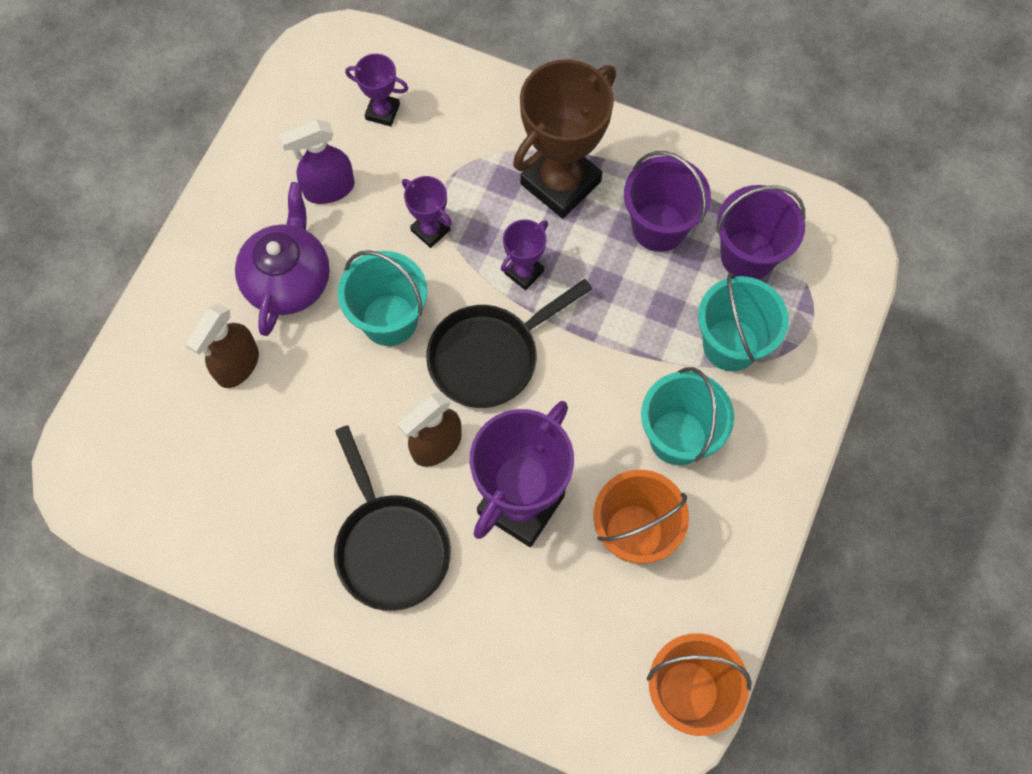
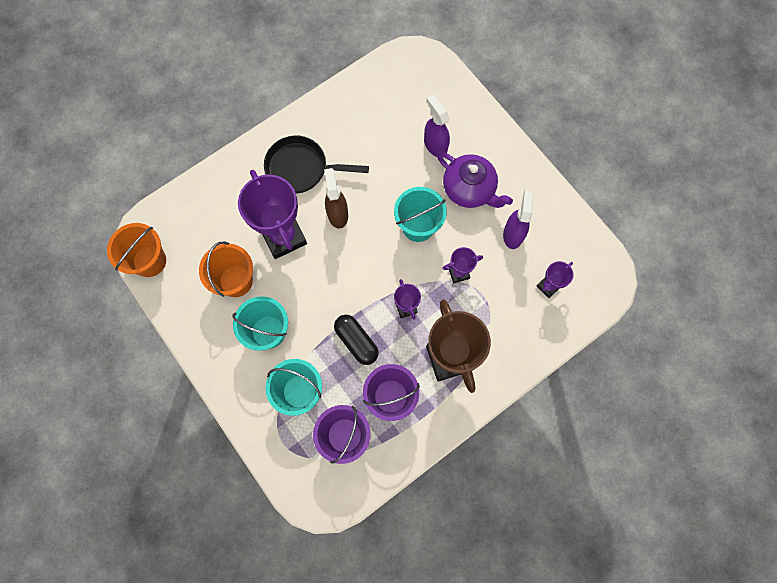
camera: 120 degrees right, 5 degrees up
(237, 365) = (435, 145): brown spray bottle -> purple spray bottle
(489, 356) = (368, 264): black pan -> none
(614, 310) = (356, 341): none -> black capsule

